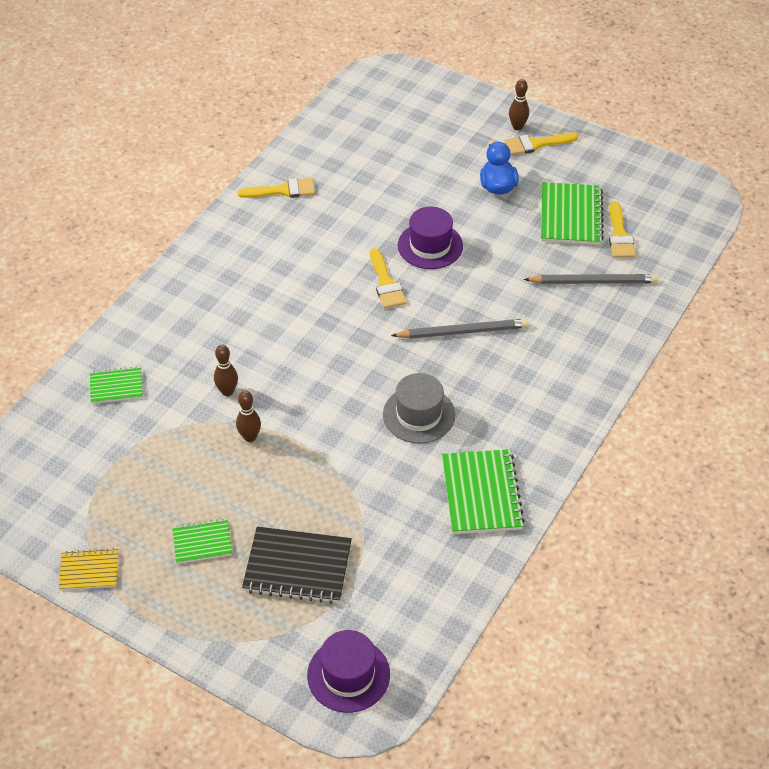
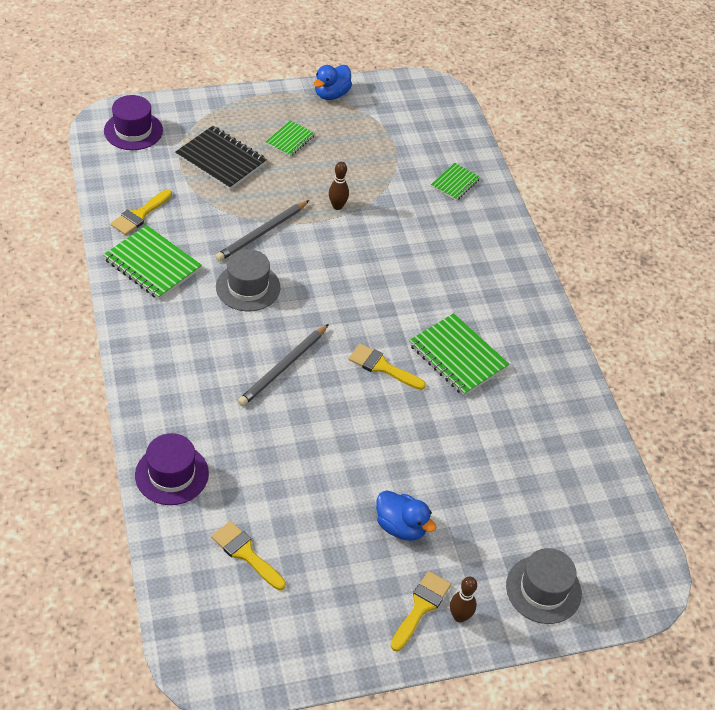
camera: 130 degrees right, 0 degrees up
(89, 571) = (331, 94): yellow notebook -> blue duck
(227, 391) = (387, 222): brown bowling pin -> none
(283, 190) = (555, 390): yellow brush -> yellow brush (139, 215)
(297, 567) = (221, 160): black notebook -> black notebook turned 75 degrees clockwise
(430, 246) = (388, 423): purple hat -> purple hat (172, 474)
(449, 107) = (543, 589): none -> grey hat
(571, 216) = (307, 542): green notebook -> green notebook (457, 356)
(593, 281) = (225, 485): grey pencil -> grey pencil (262, 233)

